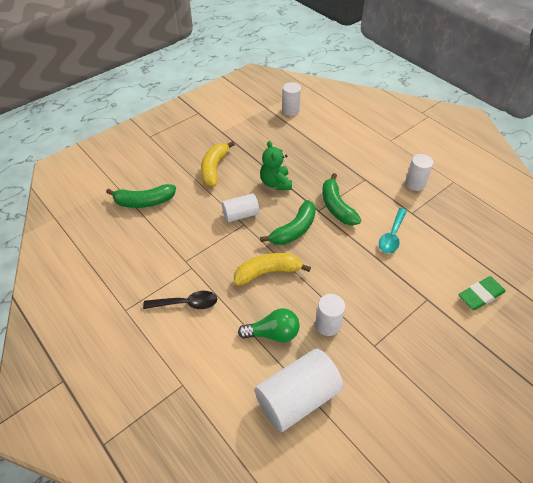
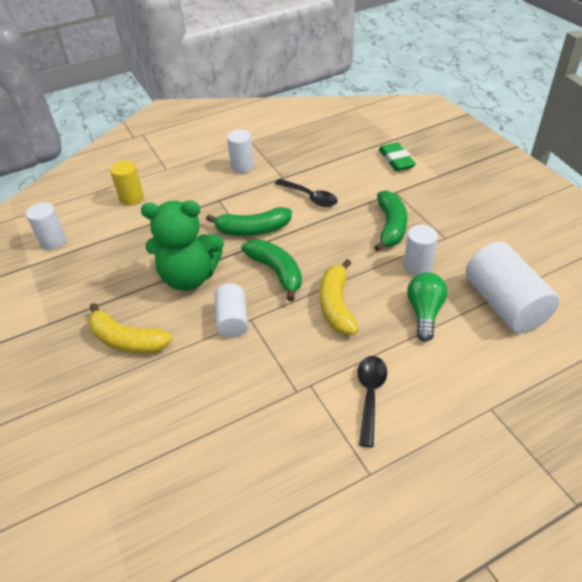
camera: 75 degrees left, 5 degrees down
(144, 202) = (157, 440): green banana -> green banana (391, 226)
(275, 183) = (189, 277): green teddy bear -> green teddy bear, size x1.54
(348, 132) = (131, 198): none -> yellow cylinder
(392, 236) = (310, 197): turquoise spoon -> black spoon

